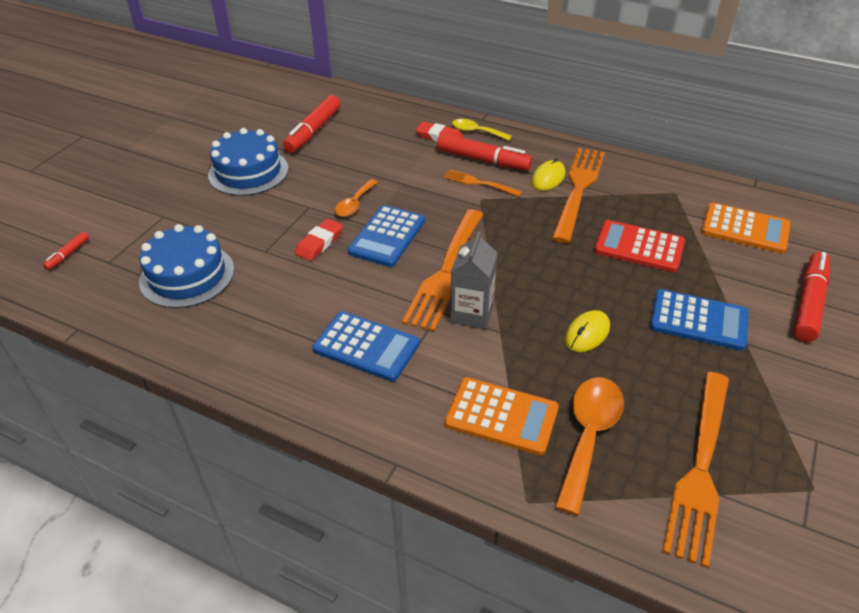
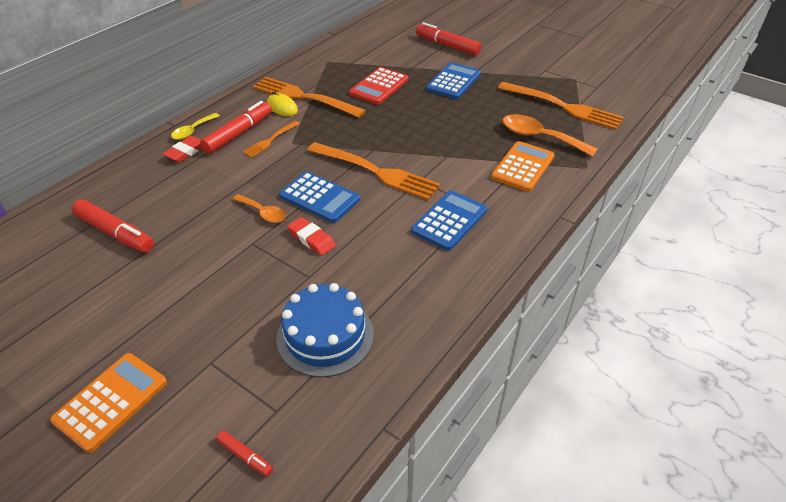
camera: 80 degrees left, 0 degrees up
(248, 172) = (163, 287): blue cake -> none
(472, 313) = (426, 165): grey carton -> none
(587, 333) = (456, 122): yellow mouse -> none
(745, 229) = (376, 47): orange calculator -> orange calculator (111, 401)

